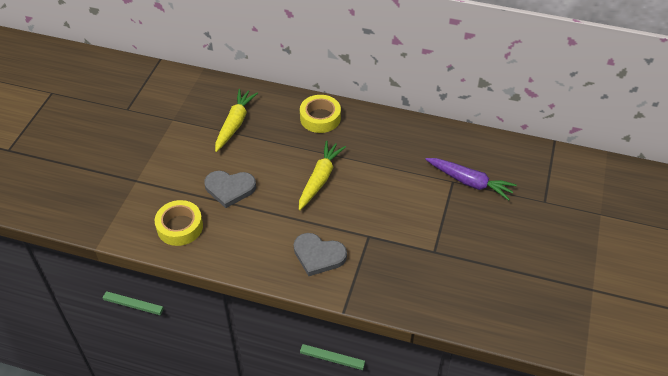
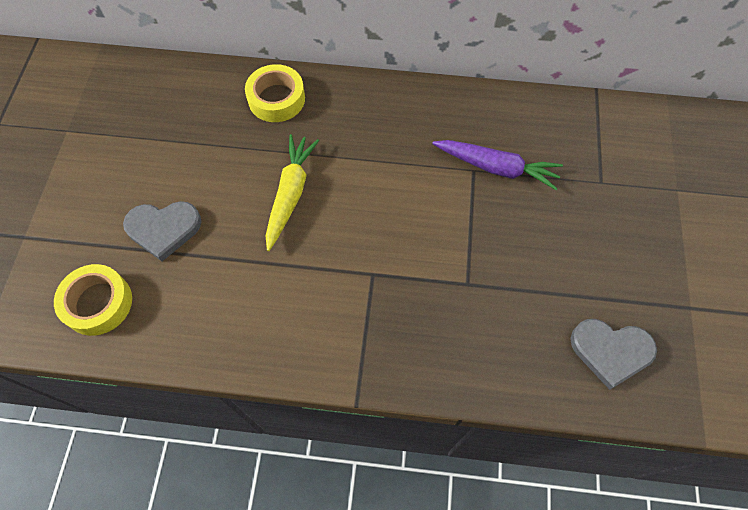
camera: 10 degrees left, 15 degrees up
(235, 124) = (157, 125): yellow carrot -> none
(318, 255) = (306, 317): grey heart -> grey heart (610, 351)

